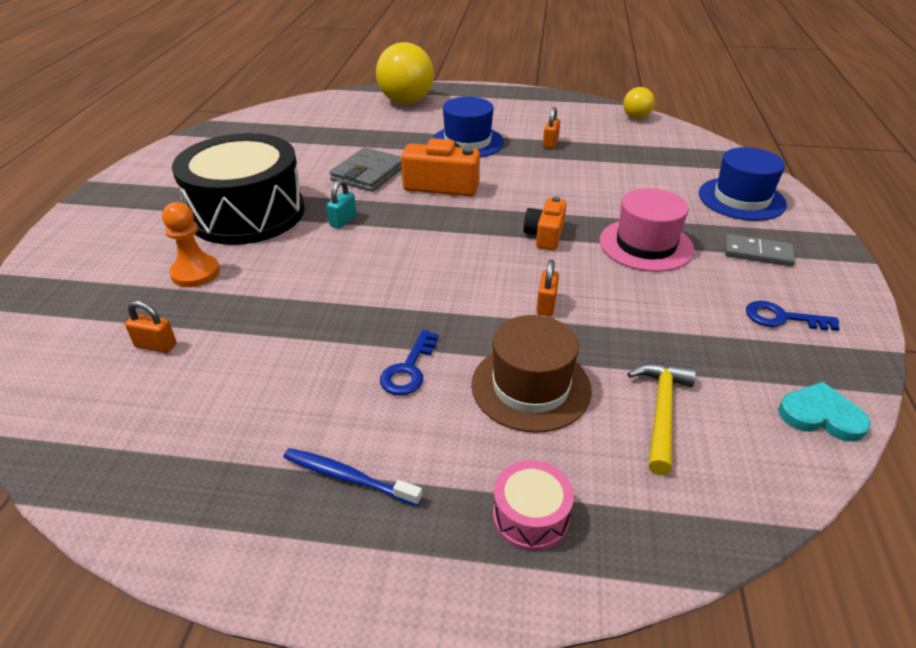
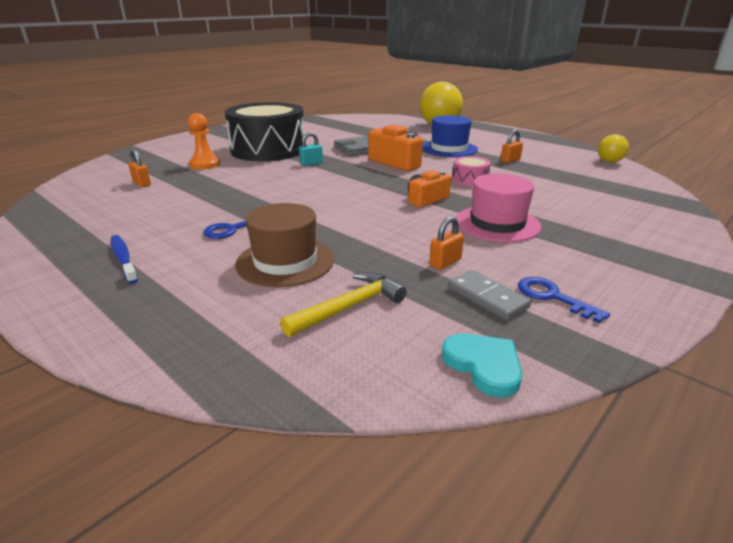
camera: 35 degrees right, 10 degrees down
(530, 516) = (174, 316): pink drum -> pink drum (470, 180)
(546, 305) = (366, 230): orange padlock -> orange padlock (445, 262)
(741, 199) = (636, 222): blue hat -> none
(757, 253) = (596, 255): grey domino -> grey domino (487, 297)

